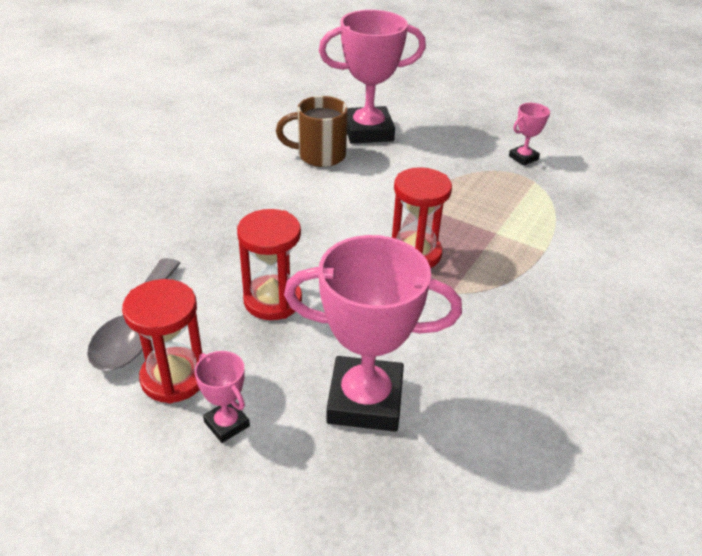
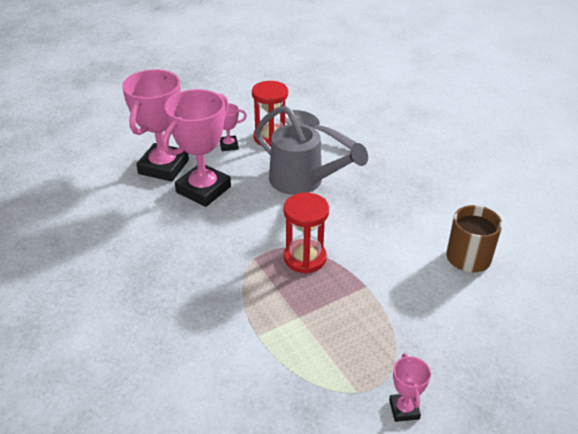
camera: 120 degrees right, 0 degrees up
(272, 300) = (303, 181): red hourglass -> grey watering can
(368, 131) = (504, 305): pink trophy -> pink trophy (164, 167)

